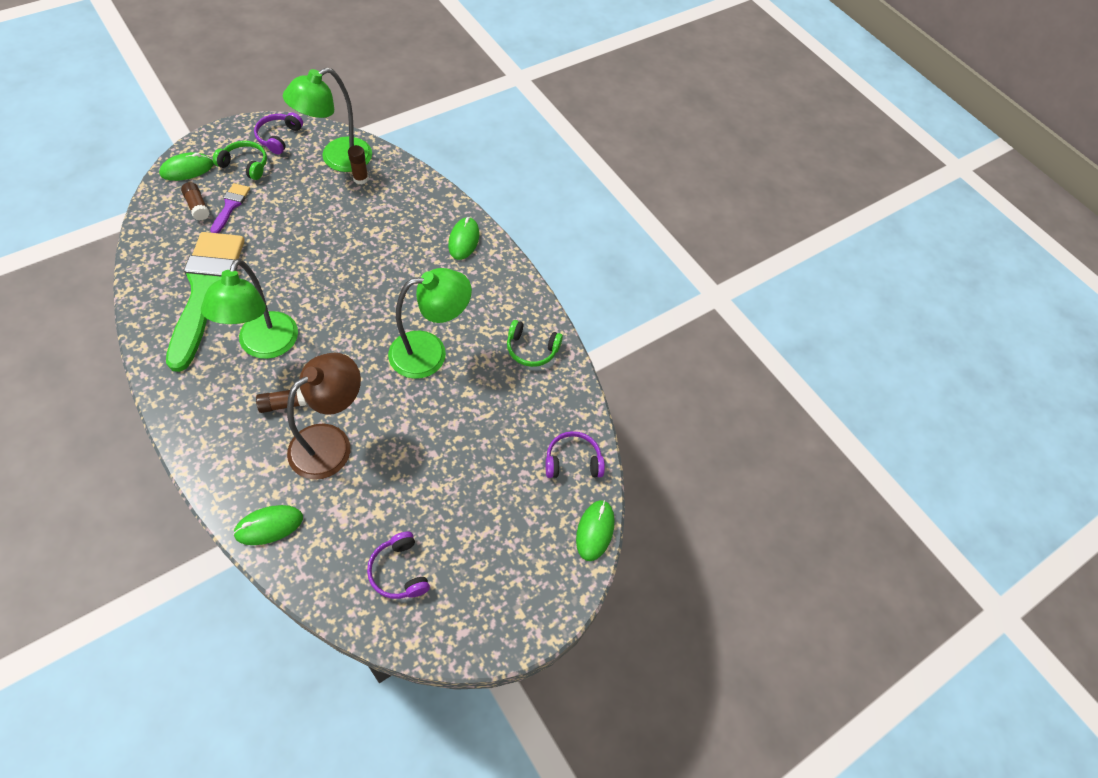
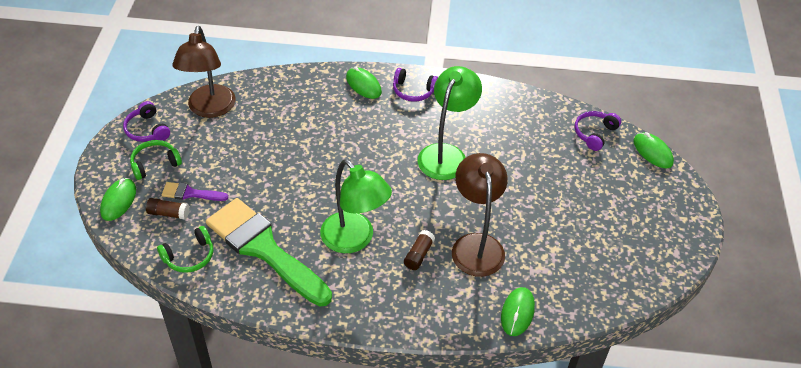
camera: 45 degrees left, 10 degrees down
(230, 206) = (190, 193): purple brush -> purple brush turned 45 degrees counterclockwise
(337, 159) = (210, 109): green lamp -> brown lamp
(360, 179) = (245, 106): brown glue stick -> none
(399, 571) = (608, 261): purple headphones -> purple headphones (413, 91)
(531, 349) = (490, 104): green headphones -> green headphones (189, 256)

